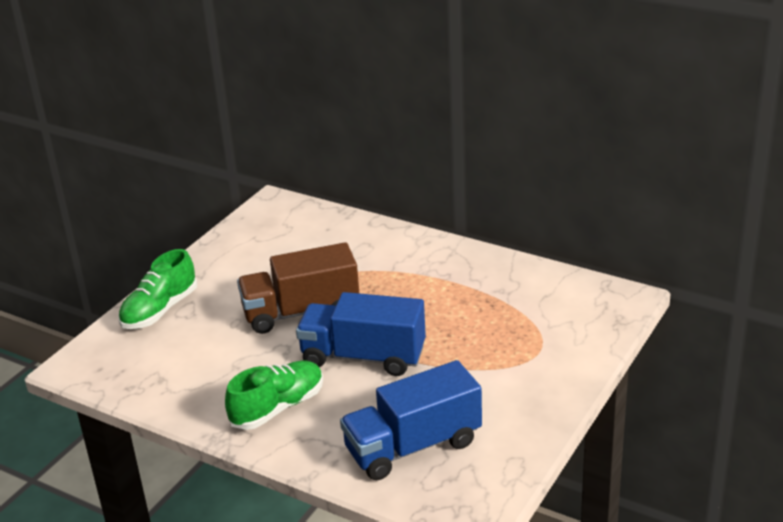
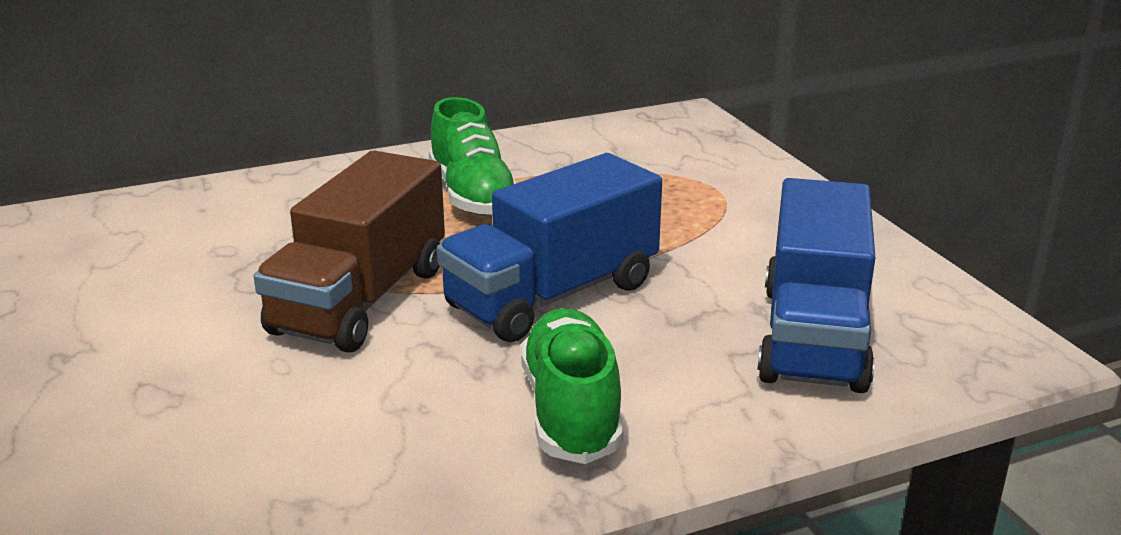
camera: 55 degrees left, 5 degrees down
(160, 310) = (100, 425): green shoe -> green shoe (472, 195)

